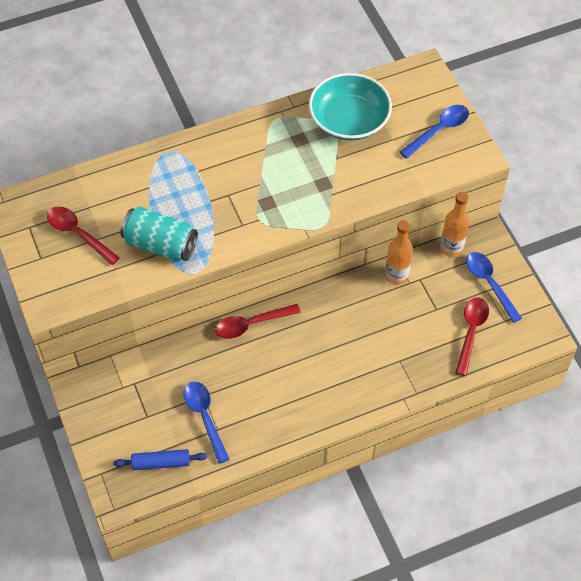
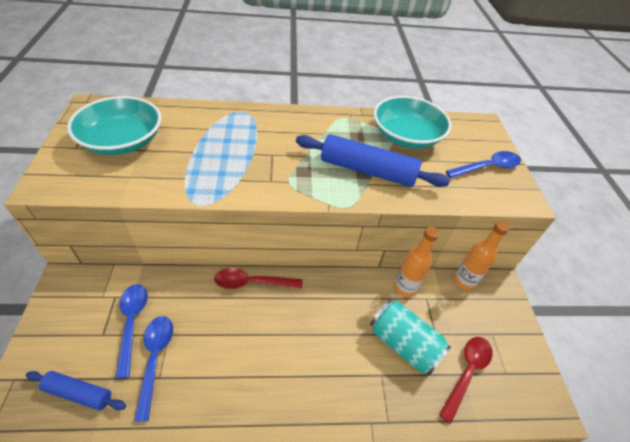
camera: 15 degrees right, 10 degrees down
(78, 234) = (122, 141): red spoon -> turquoise bowl
(160, 244) = (186, 171): turquoise can -> turquoise can (403, 344)
(326, 179) = (367, 170): none -> blue rolling pin
(489, 284) = (496, 328): blue spoon -> blue spoon (132, 323)

